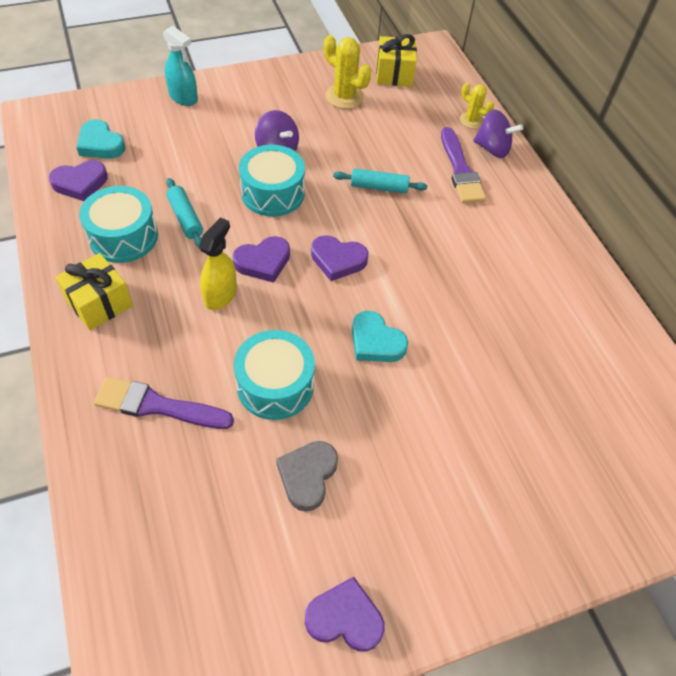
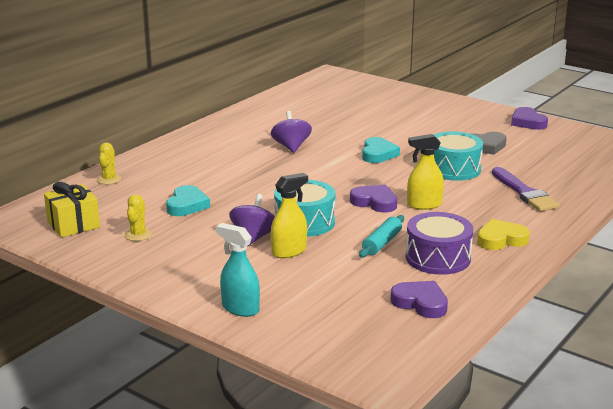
camera: 120 degrees left, 30 degrees down
(99, 303) = (501, 239): yellow gift -> yellow heart
(100, 144) = (363, 318): turquoise heart -> turquoise heart (187, 205)
(123, 236) = (438, 258): turquoise drum -> purple drum
(183, 98) = (240, 308): turquoise spray bottle -> turquoise spray bottle turned 60 degrees counterclockwise
(233, 158) = (289, 251): none -> yellow spray bottle
(338, 260) = (333, 181): purple heart -> none
(344, 97) = (138, 235): yellow cactus -> yellow cactus, size x0.63
(379, 187) = (240, 189): turquoise rolling pin -> none
(460, 170) = (180, 169): purple brush -> none
(492, 149) = (138, 165): purple spinning top -> purple spinning top (291, 147)

